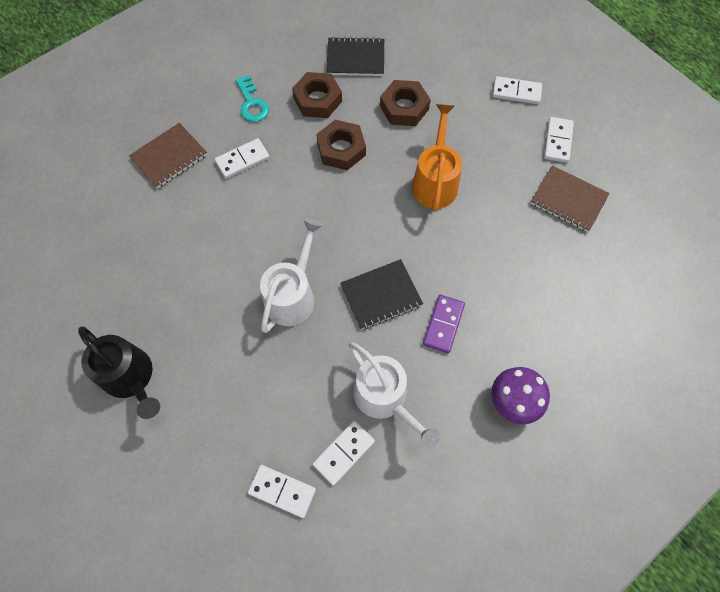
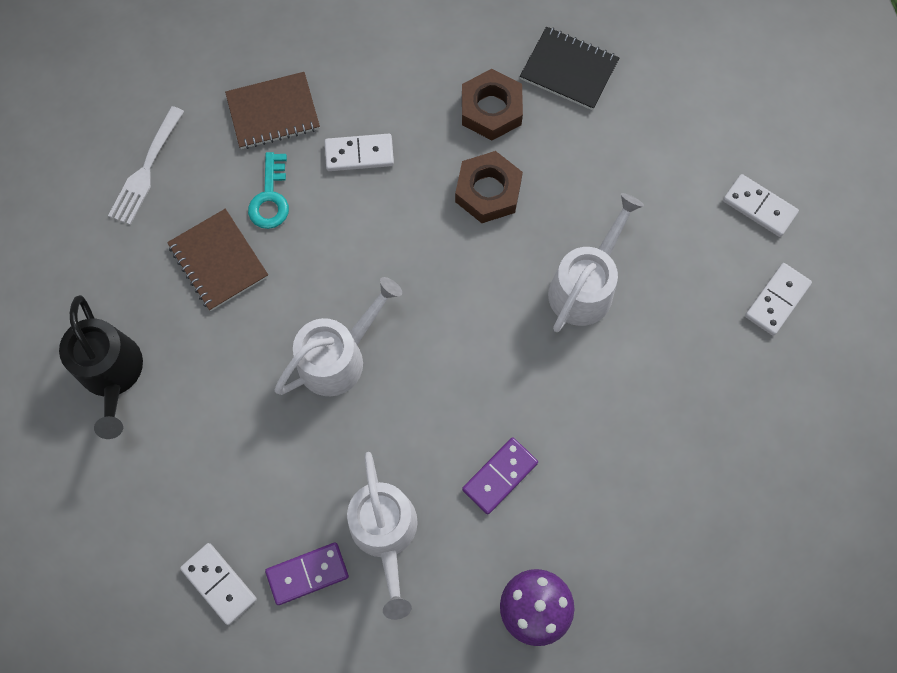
camera: 25 degrees right, 5 degrees up
(93, 228) = (146, 169): none -> white fork
(252, 103) = (406, 80): turquoise key -> turquoise key (270, 197)
(344, 453) = (307, 574): white domino -> purple domino
(381, 295) = (443, 405): black notebook -> none
(404, 108) = (597, 167): brown nut -> none
(435, 181) = (585, 286): orange watering can -> white watering can
(568, 200) = (745, 387): brown notebook -> brown notebook (218, 261)

